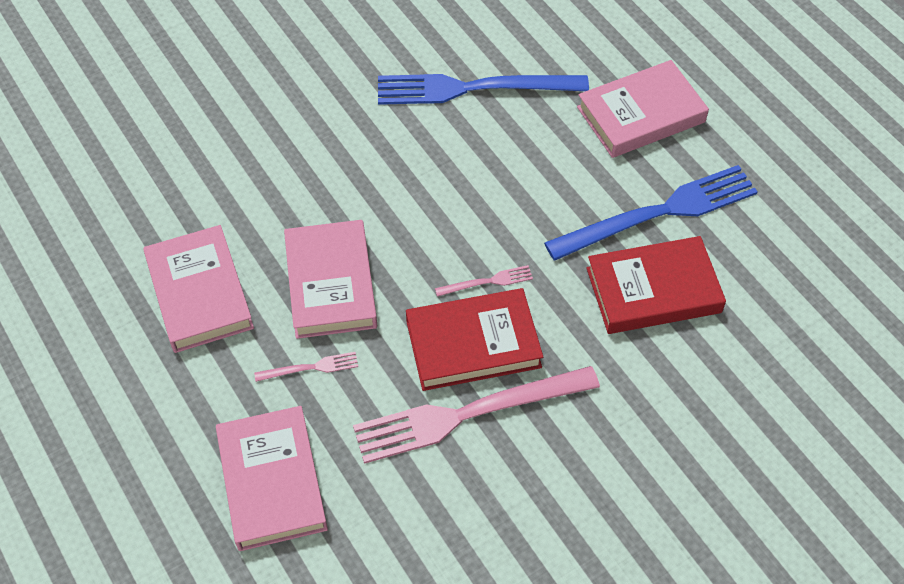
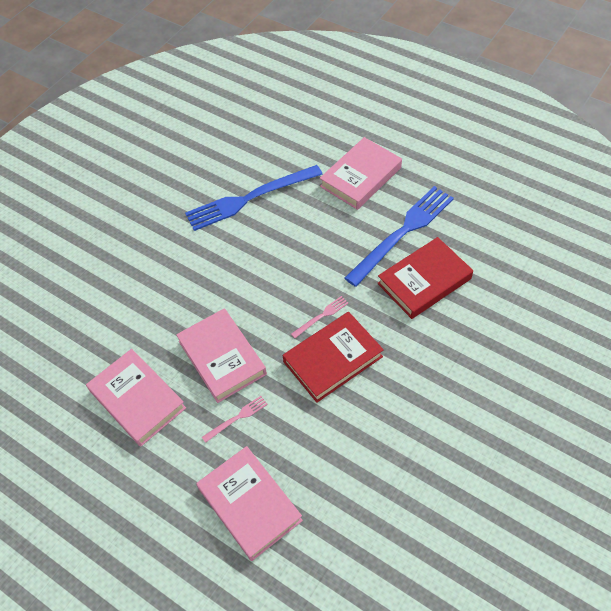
camera: 20 degrees left, 0 degrees up
(468, 414) = (352, 405): pink fork -> none

